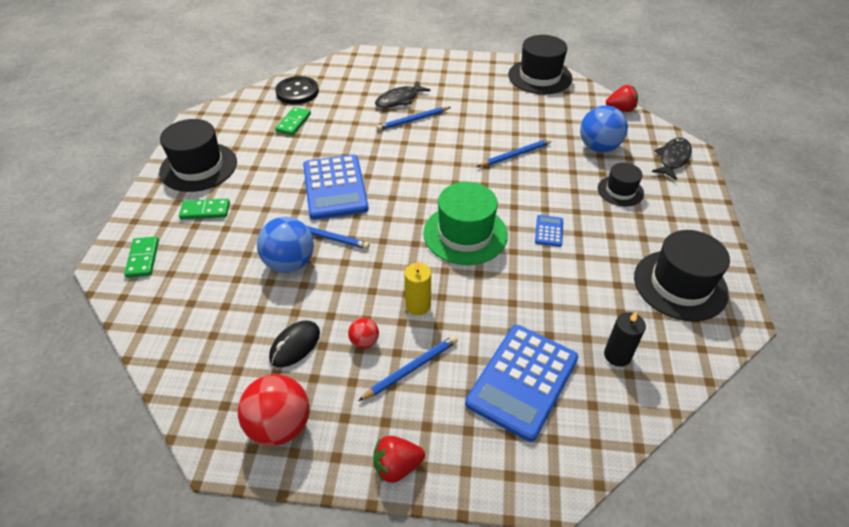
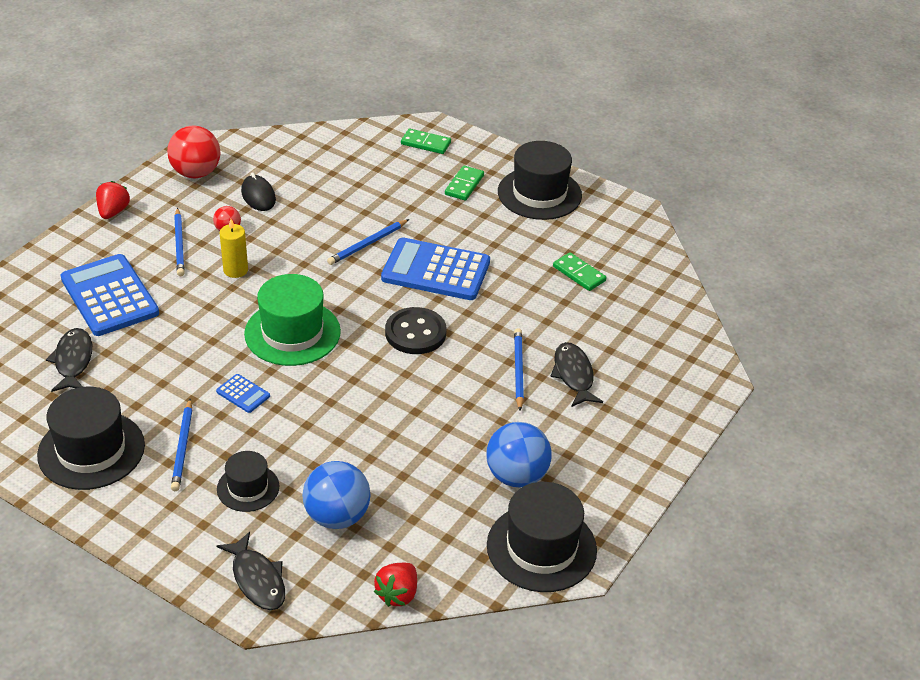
camera: 115 degrees right, 5 degrees down
(290, 263) = (351, 215): blue ball -> blue ball (516, 476)
(297, 92) = (648, 294): black button -> black button (415, 333)
(515, 155) = (383, 429): blue pencil -> blue pencil (183, 447)
(617, 355) = (73, 361): black candle -> black fish

